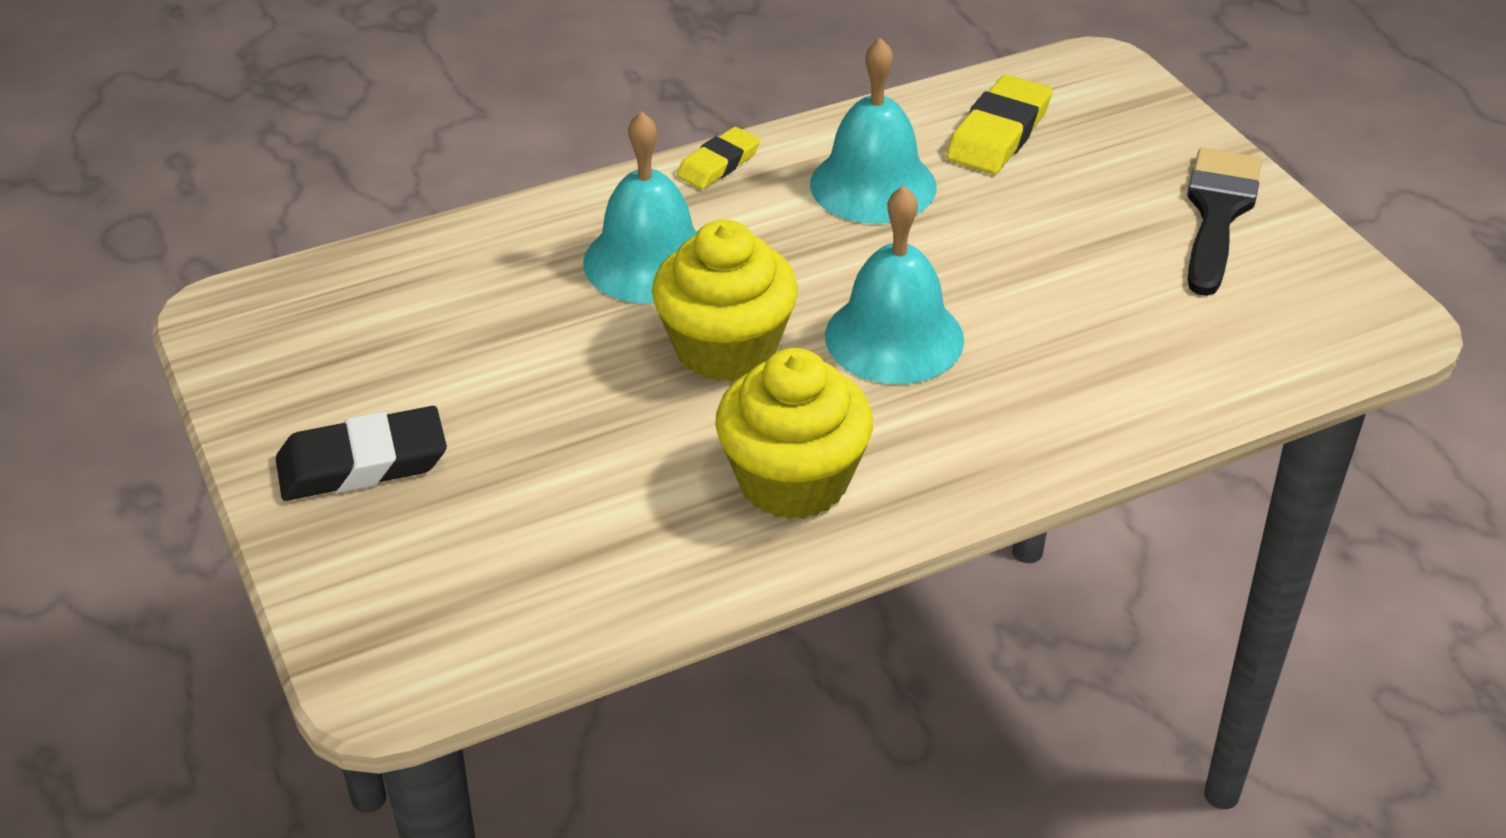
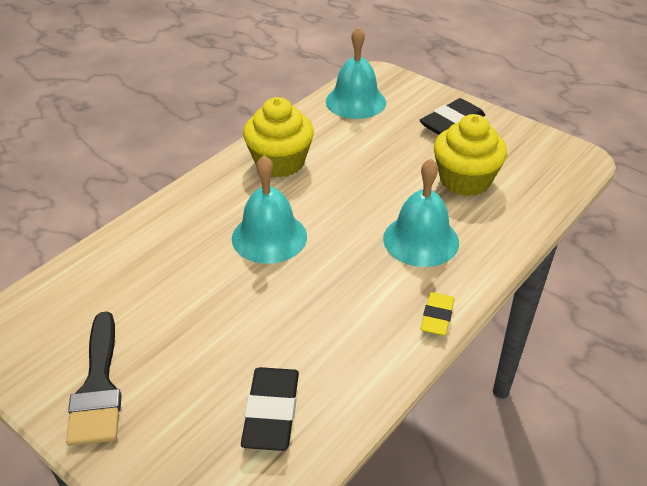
camera: 155 degrees right, 0 degrees up
(726, 348) = (347, 207): yellow cupcake -> yellow cupcake (465, 180)
(873, 185) = (333, 333): turquoise bell -> turquoise bell (355, 101)
(999, 133) = (271, 412): yellow eraser -> black eraser

